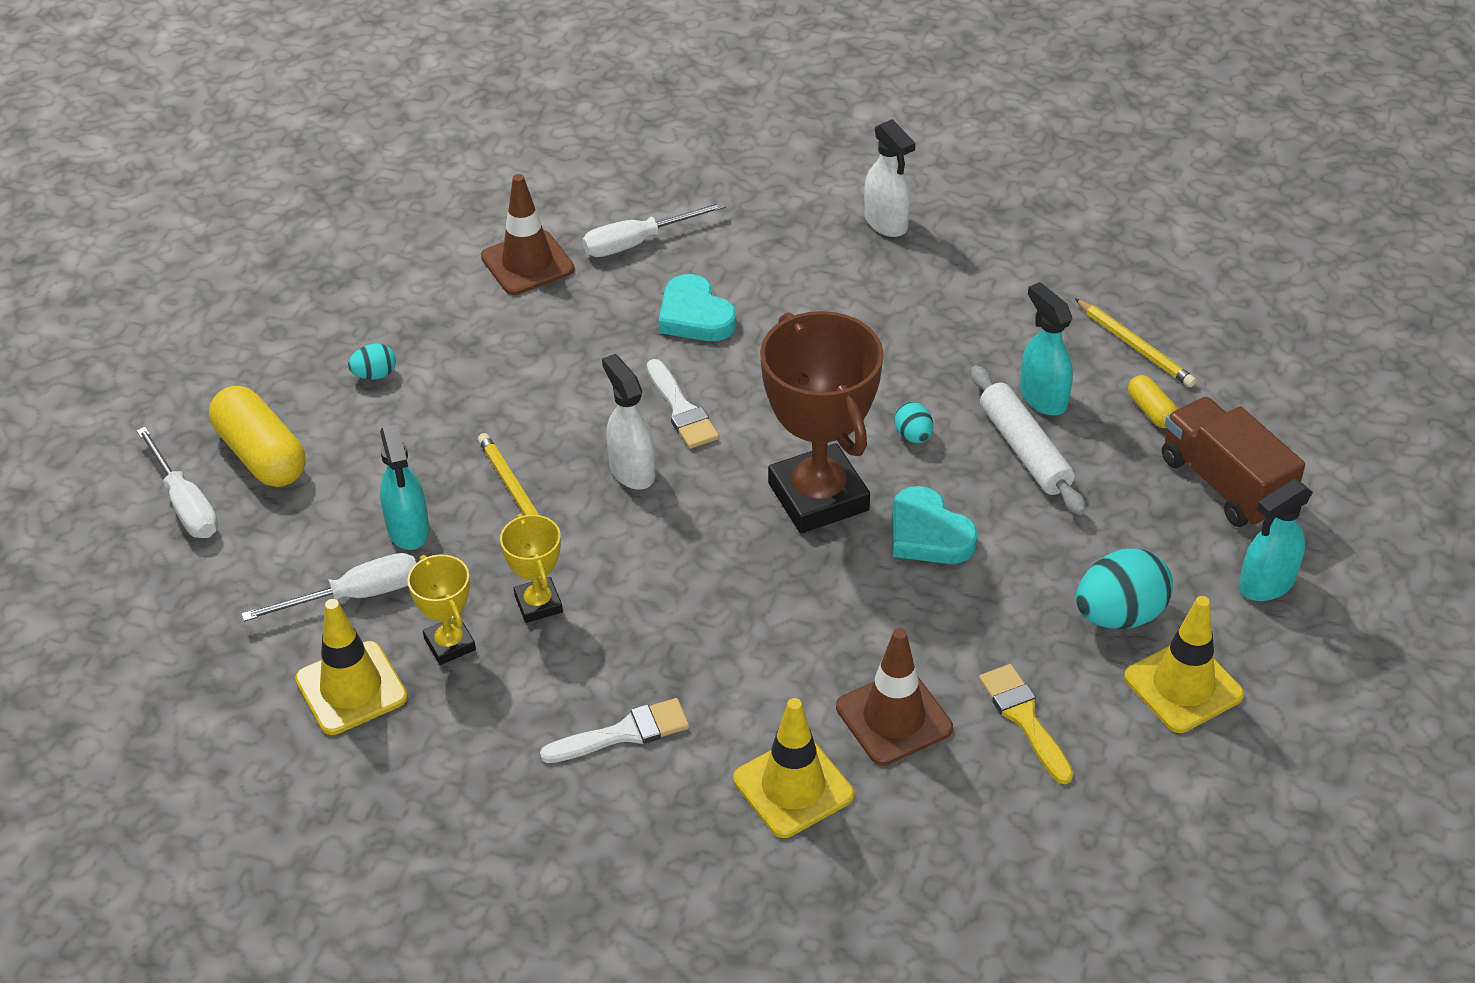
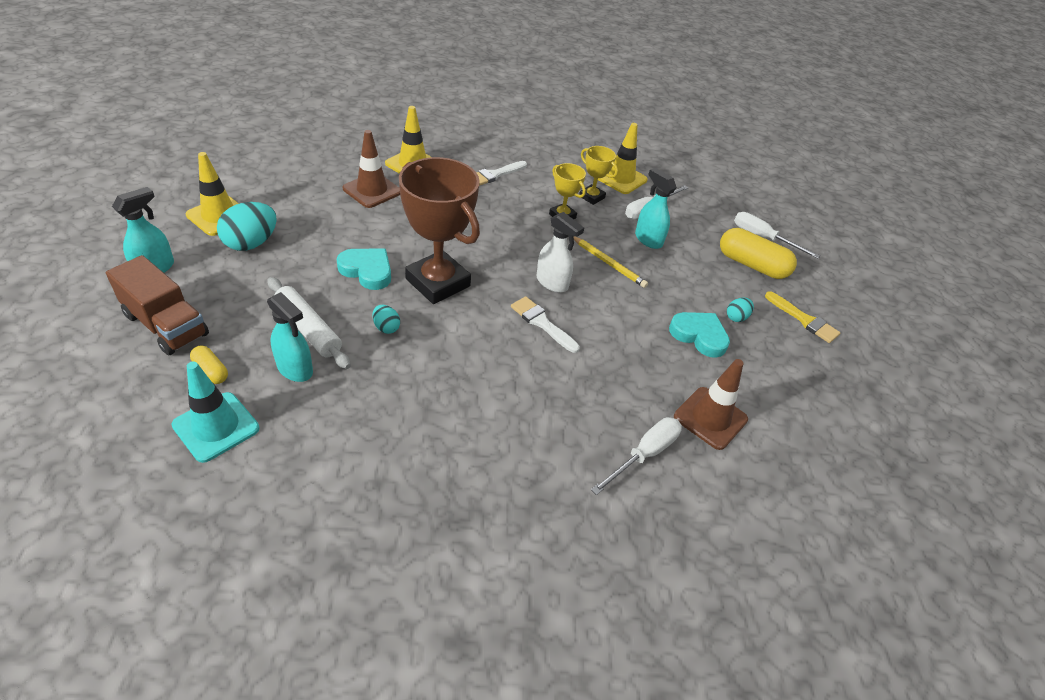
camera: 155 degrees right, 0 degrees up
(695, 316) = (567, 394): turquoise heart -> turquoise heart (699, 336)
(886, 223) = (446, 522): white spray bottle -> none
(1024, 718) = (306, 196): yellow brush -> yellow brush (804, 320)
(1134, 346) = (216, 427): yellow pencil -> turquoise traffic cone

